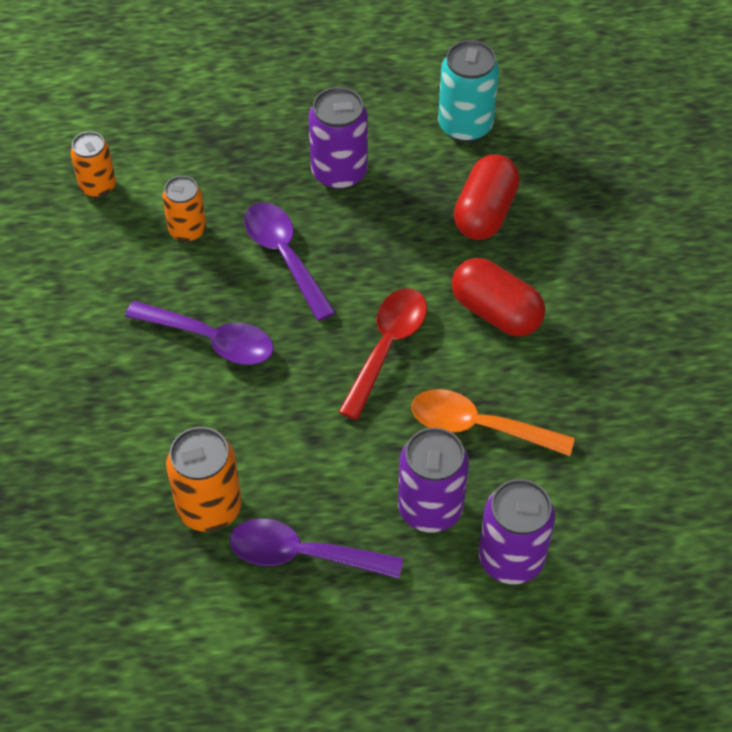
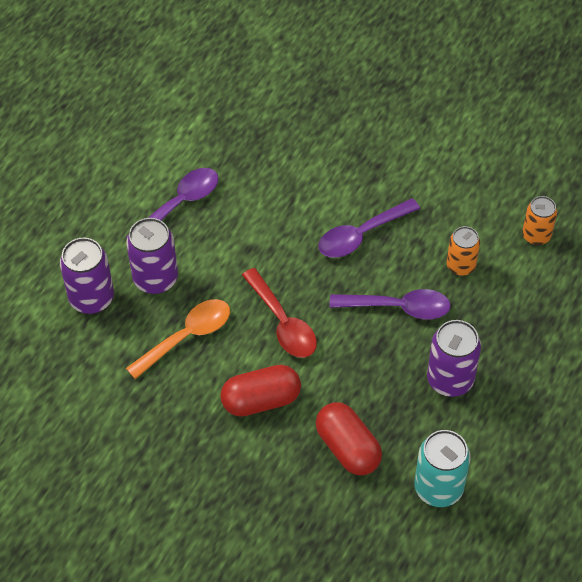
camera: 125 degrees right, 0 degrees up
(209, 507) = (245, 177): orange can -> none

